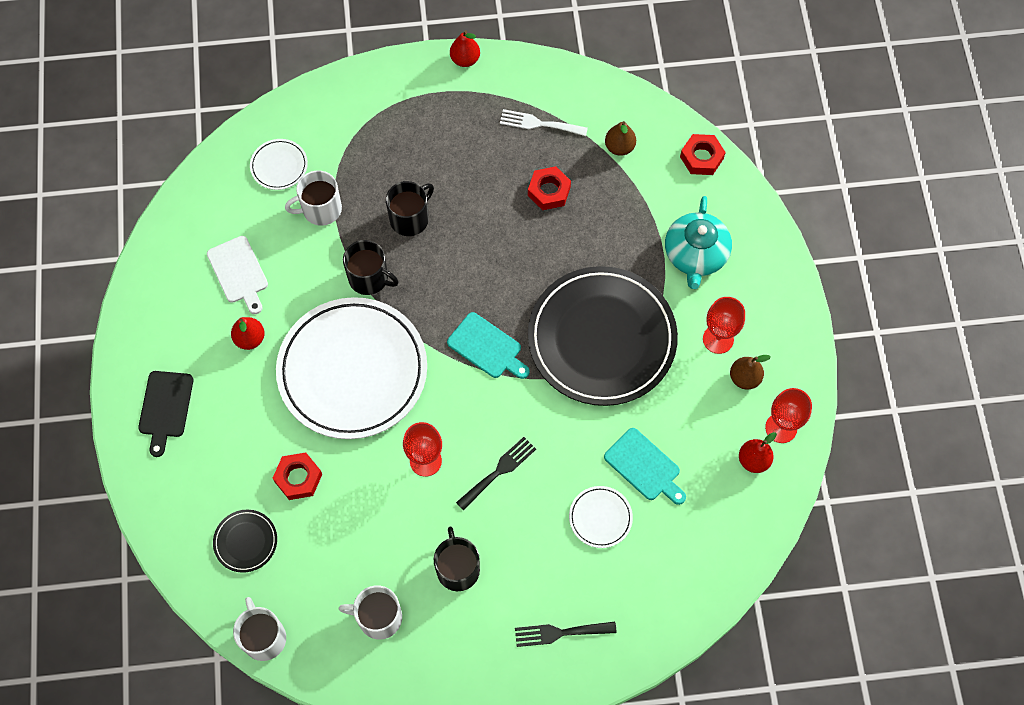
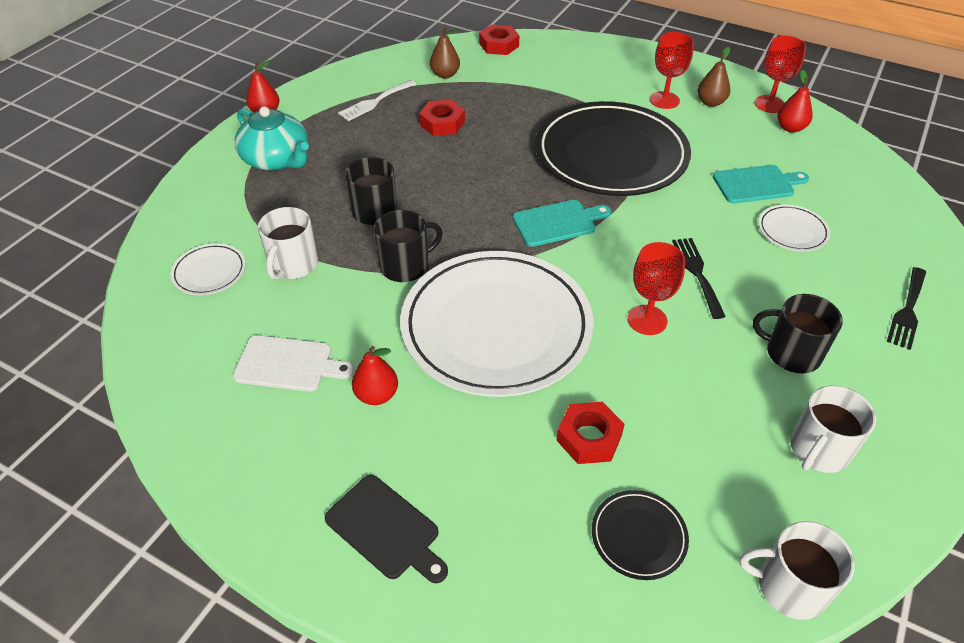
camera: 55 degrees left, 20 degrees down
(695, 254) = (579, 80): turquoise teapot -> turquoise teapot (277, 159)

